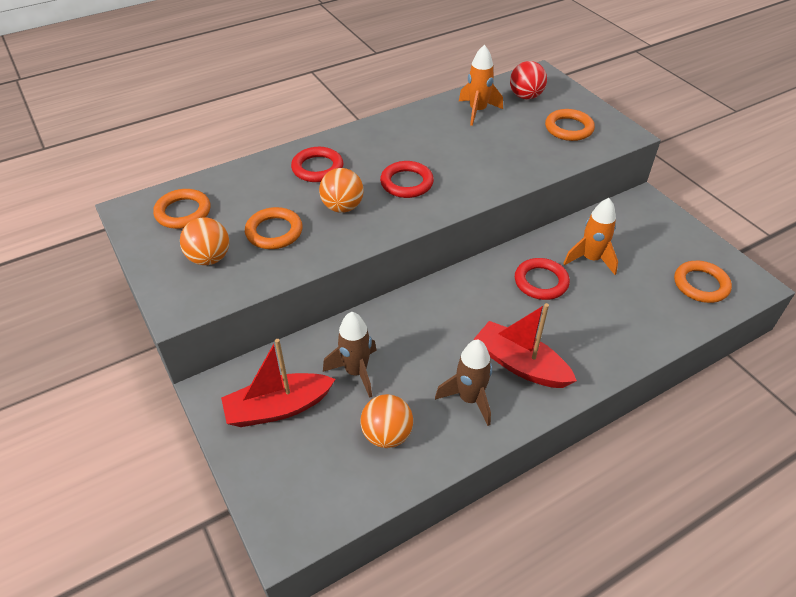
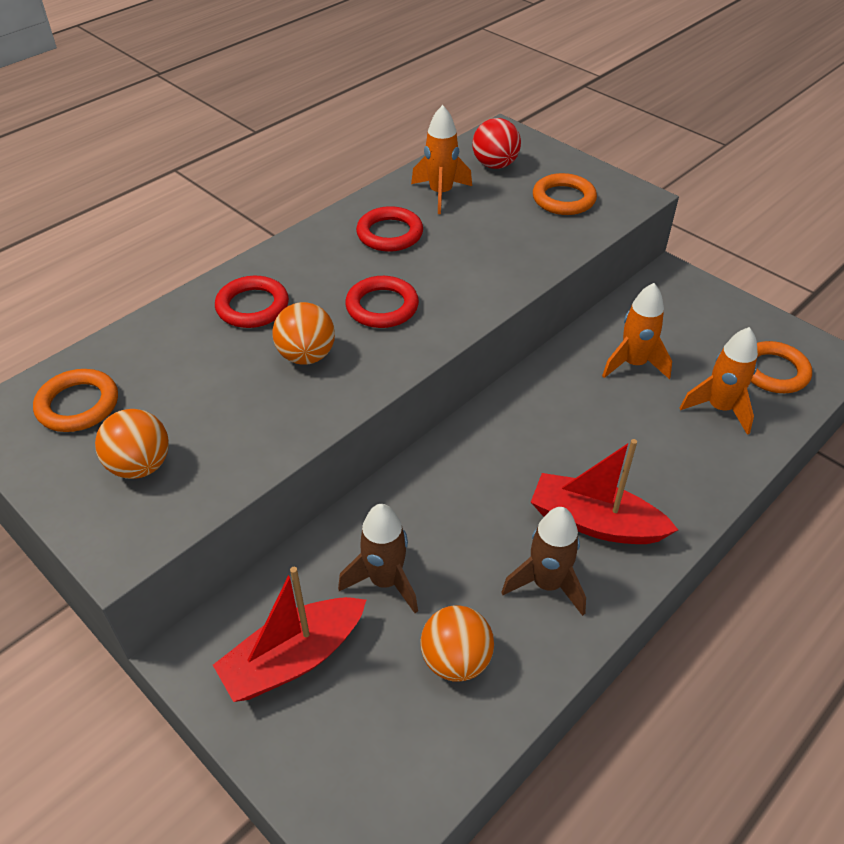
camera: 15 degrees left, 0 degrees up
(274, 232) = (222, 409): orange ring -> none
(541, 282) = (583, 406): red ring -> red ring (389, 234)
(646, 303) = (719, 408): none -> orange rocket

